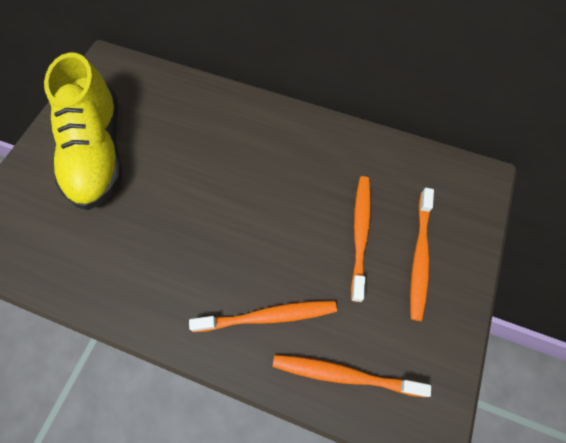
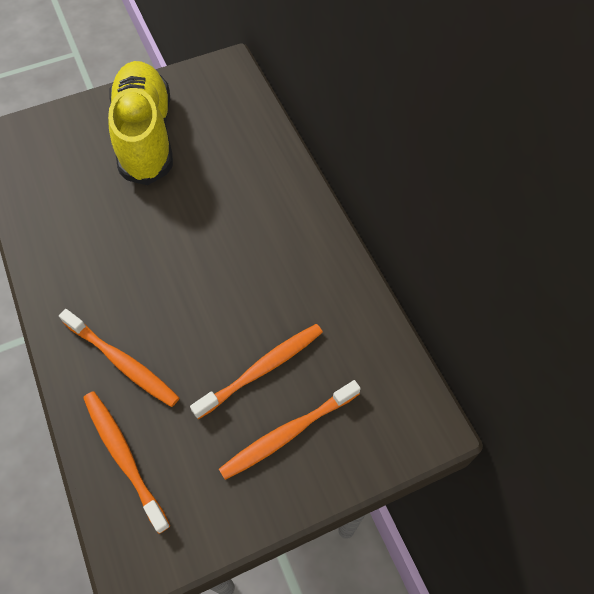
camera: 45 degrees right, 5 degrees down
(98, 152) = (146, 136): yellow shoe -> yellow shoe turned 135 degrees clockwise

